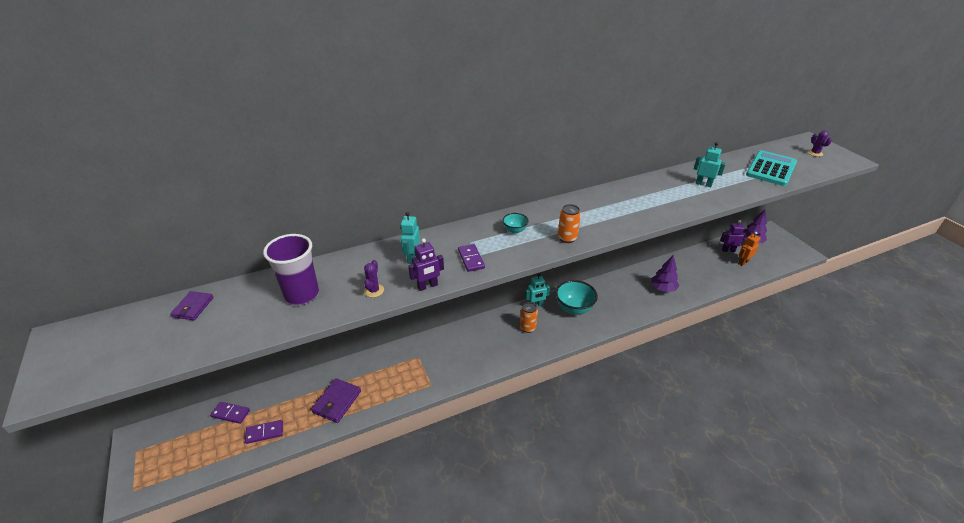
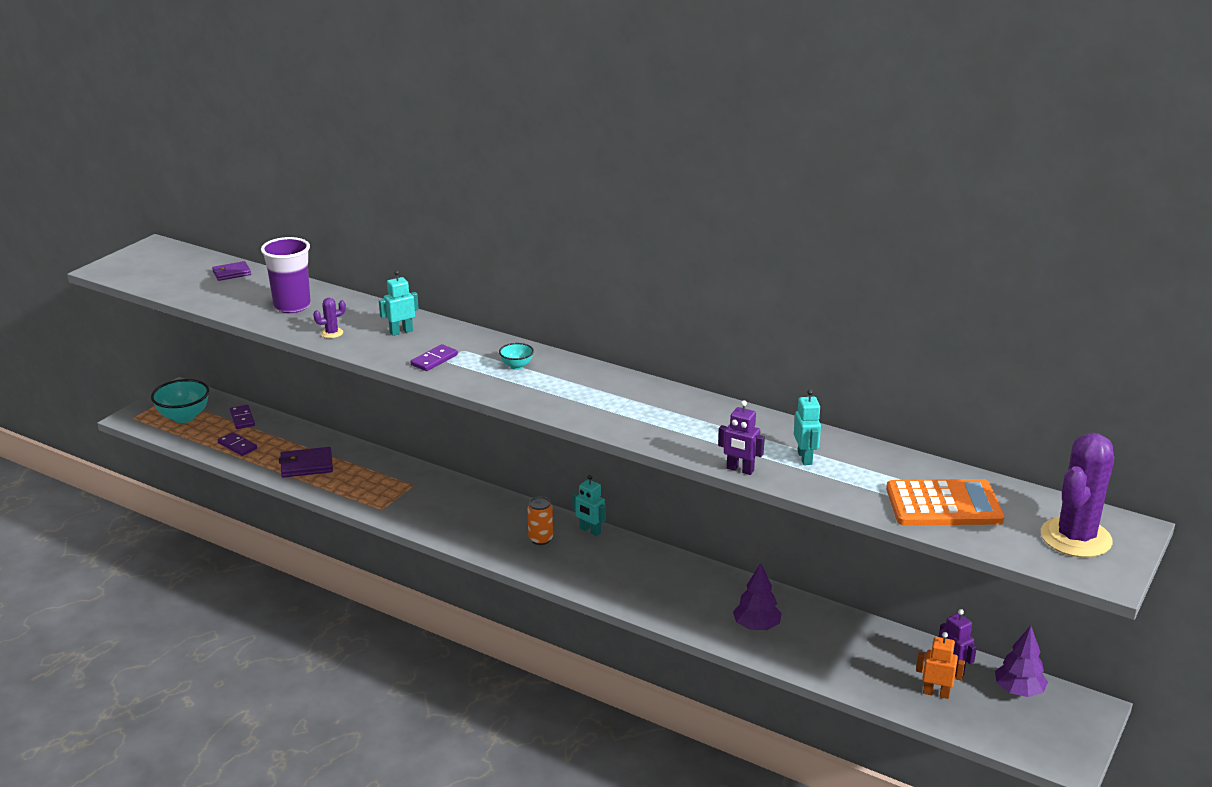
camera: 55 degrees right, 10 degrees down
(427, 286) = (366, 354): purple robot -> purple robot (740, 470)
(567, 238) = (539, 399): orange can -> none
(574, 308) = (618, 562): turquoise bowl -> turquoise bowl (184, 417)
(771, 169) = (943, 505): turquoise calculator -> orange calculator
(815, 153) = (1076, 538): purple cactus -> purple cactus, size x2.42

